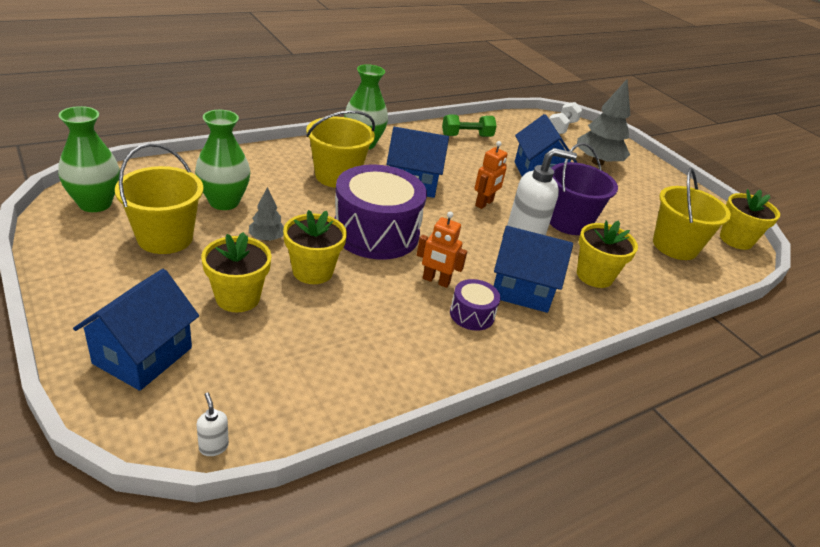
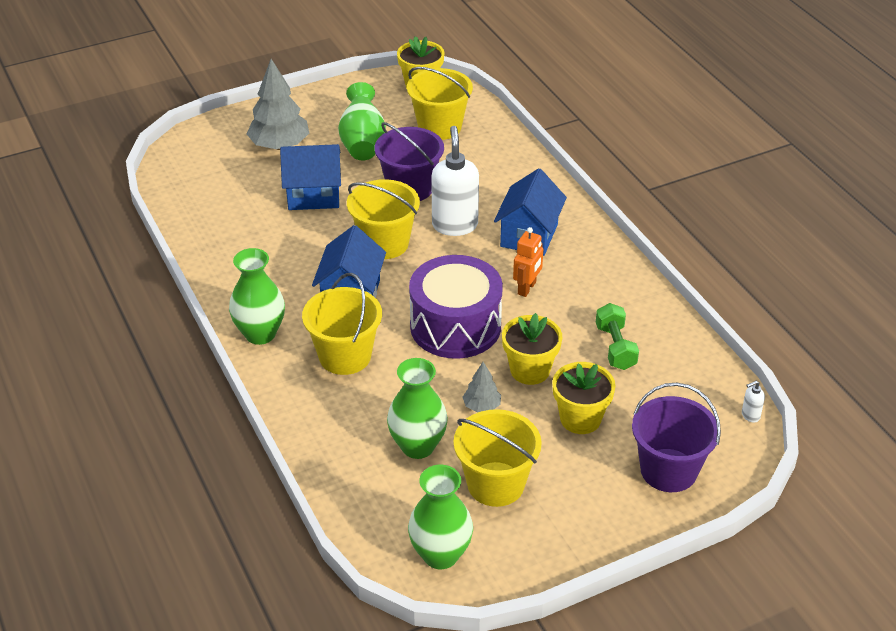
camera: 80 degrees left, 5 degrees up
(143, 355) = (668, 470): blue house -> purple bucket
(467, 136) = (227, 242): green dumbbell -> green dumbbell (615, 347)
(472, 314) = (570, 269): purple drum -> none
(484, 203) = (384, 243): orange robot -> yellow bucket
(561, 128) = (193, 159): white dumbbell -> none
(594, 276) = (498, 187): yellow flower pot -> none
(623, 201) = (363, 143): none -> green vase

